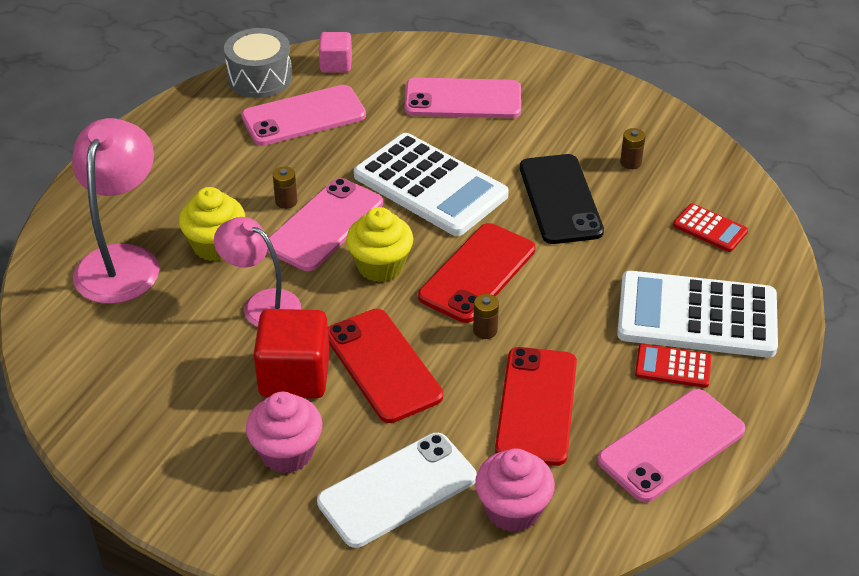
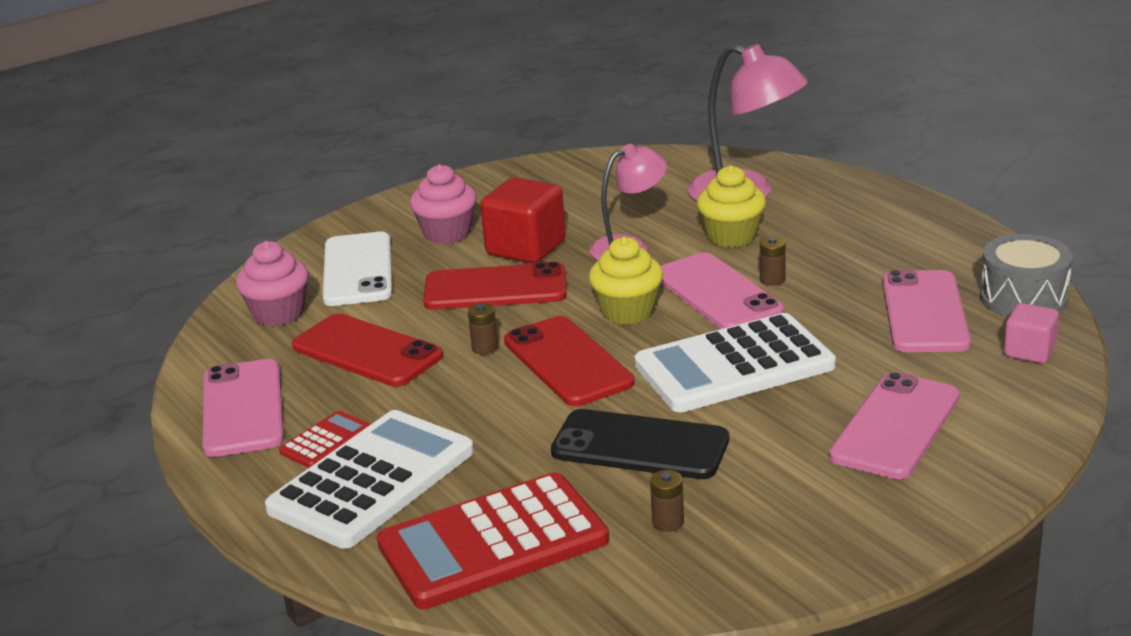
camera: 120 degrees right, 15 degrees down
(710, 228) = (493, 543): red calculator -> red calculator, size x2.21

